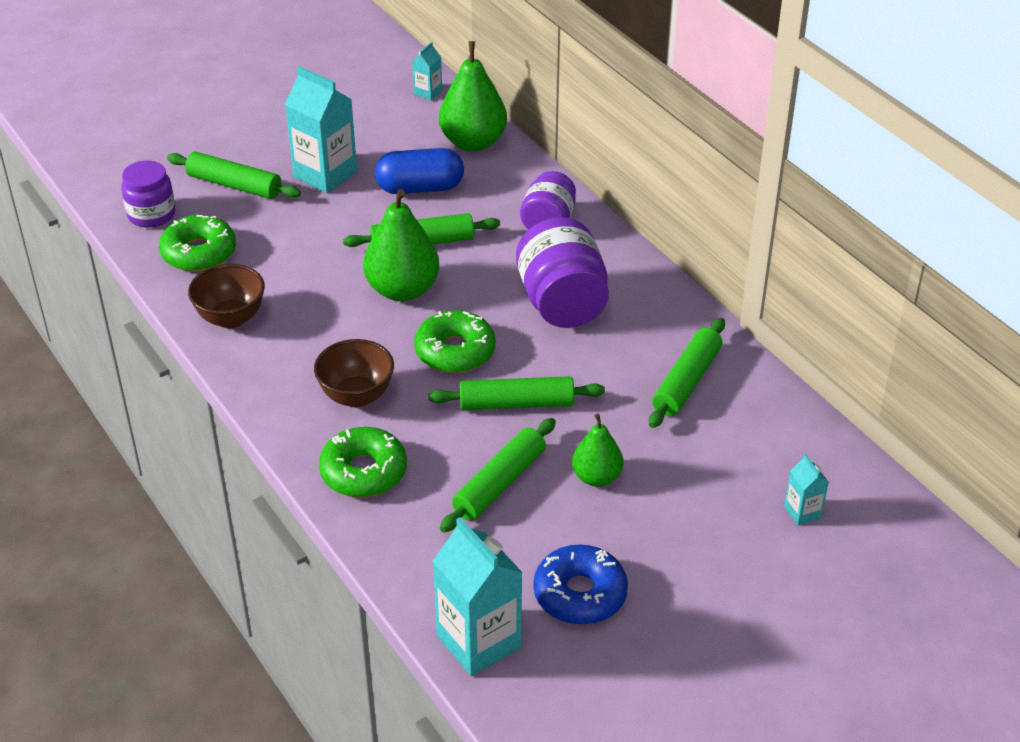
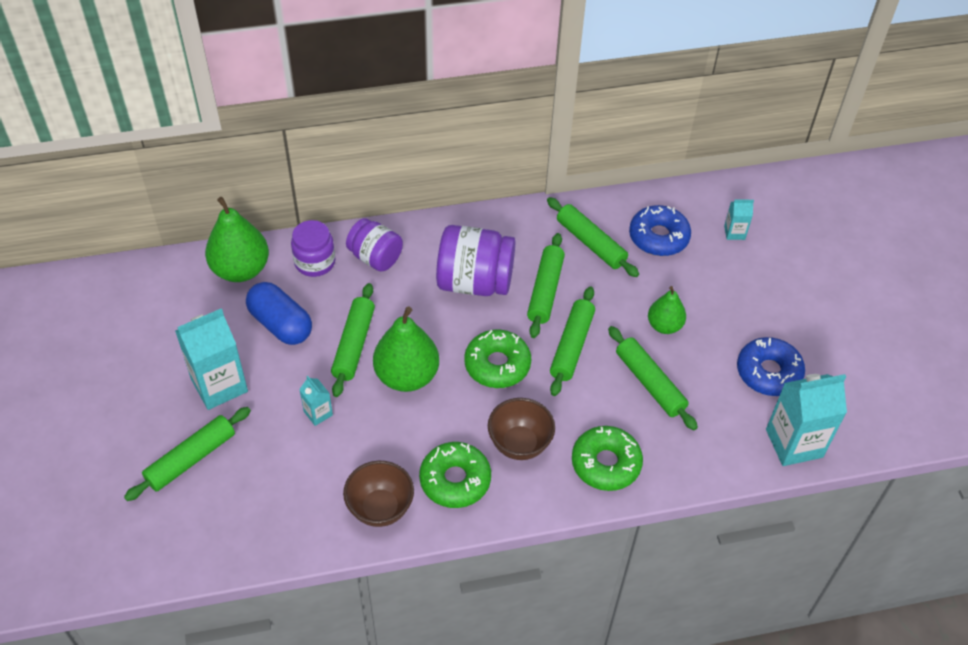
camera: 70 degrees left, 10 degrees up
(151, 214) = (194, 537): purple jar -> purple jar (315, 262)
(199, 253) = (276, 511): green donut -> green donut (455, 480)
(420, 188) = (281, 324): blue capsule -> blue capsule turned 60 degrees counterclockwise
(428, 92) = (148, 277): turquoise carton -> turquoise carton (318, 413)
(586, 361) = (545, 290): none -> green rolling pin
(740, 440) = (658, 237): none -> blue donut

